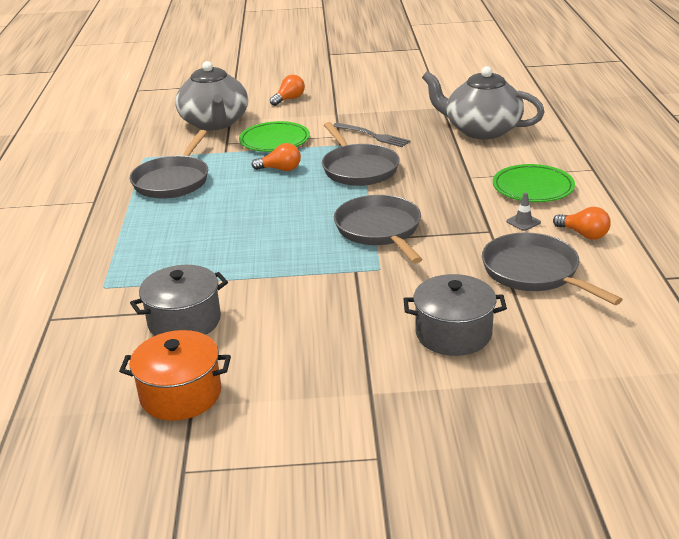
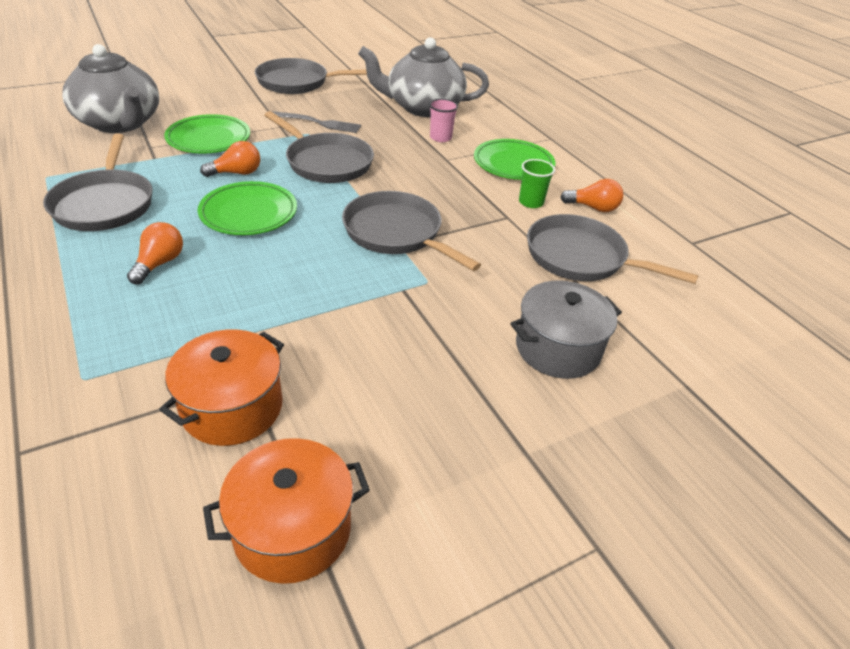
camera: 30 degrees left, 10 degrees up
(184, 321) = (232, 407): grey pot -> orange pot
(271, 200) = (249, 213): none -> green plate
(289, 99) = (197, 88): orange light bulb -> orange light bulb (159, 263)
(378, 100) = (297, 82): none -> grey pan
(478, 158) = (440, 138): none -> pink cup
(523, 222) = (531, 202): grey traffic cone -> green cup

